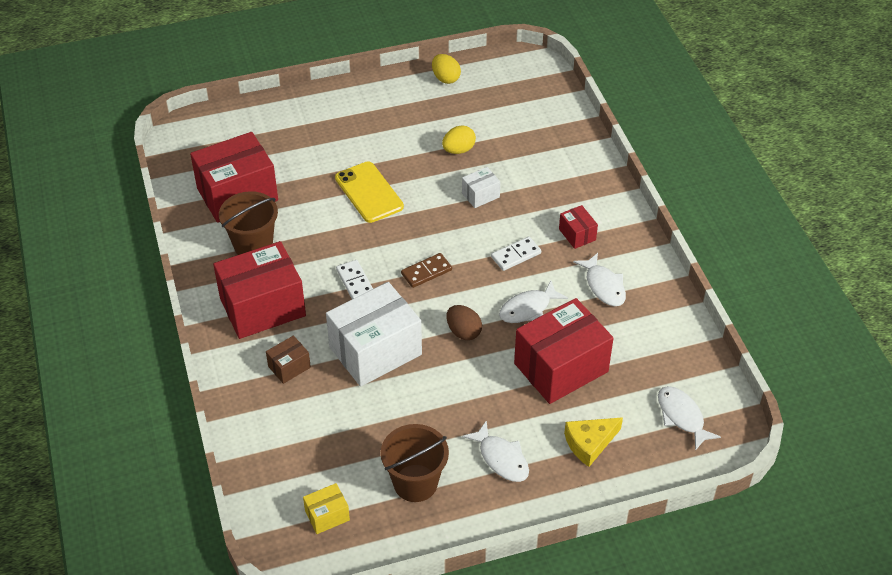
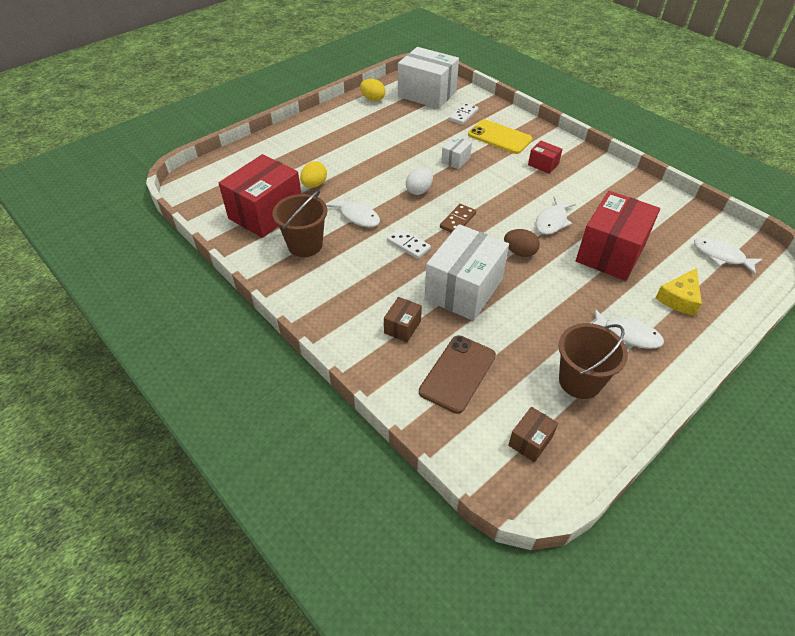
camera: 25 degrees left, 0 degrees up
(262, 307) = (345, 288): red box -> none
(308, 431) = (457, 373): none -> brown phone
(327, 515) = (530, 441): yellow box -> brown box
(369, 192) = (371, 182): yellow phone -> yellow phone (499, 137)
(412, 221) = (419, 190): none -> white egg
(458, 150) = (417, 137): yellow egg -> yellow egg (314, 184)
(515, 91) = (427, 94): none -> white box
(516, 255) = (513, 190): white domino -> white domino (463, 115)
(604, 286) = (590, 190): white fish -> white fish (357, 216)

